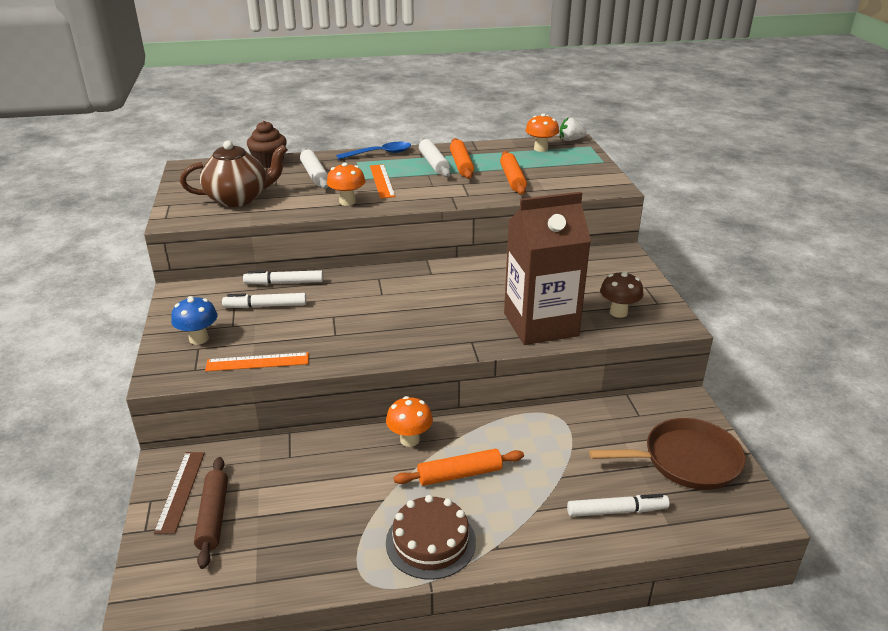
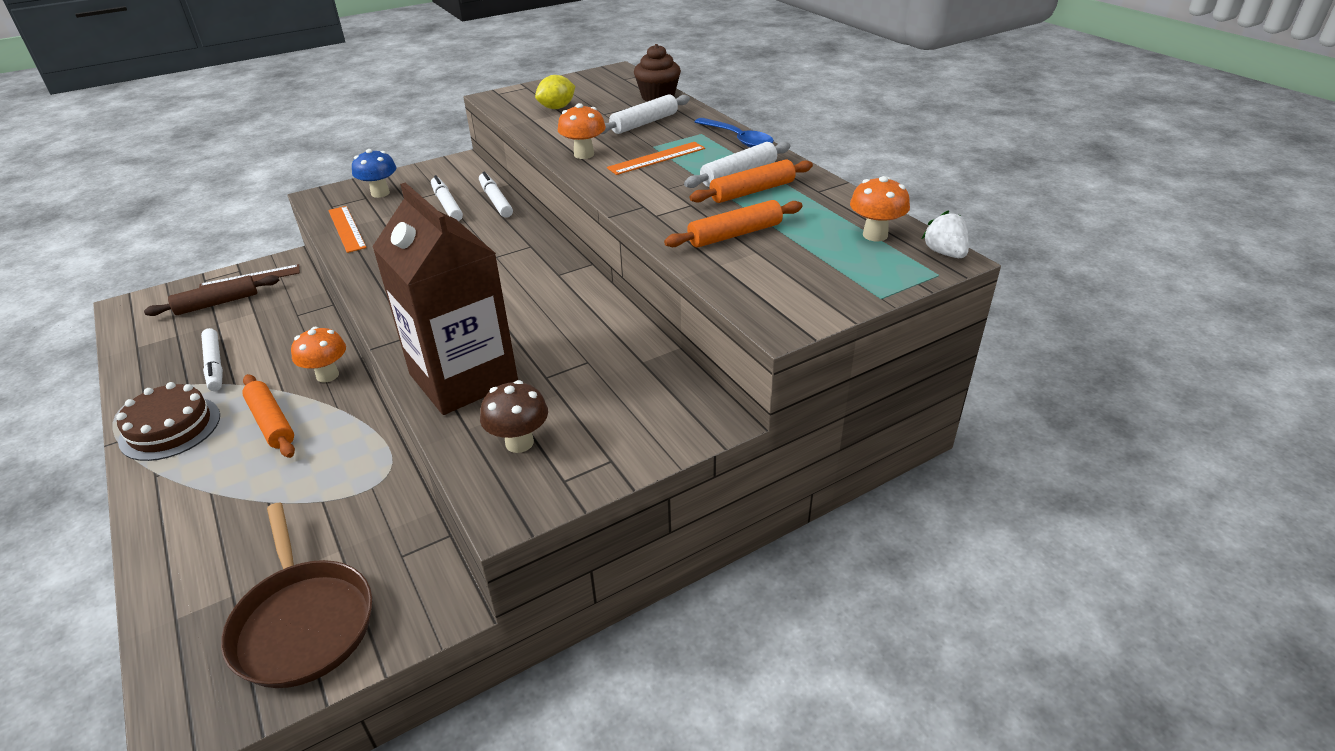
camera: 70 degrees right, 5 degrees up
(238, 199) = (557, 108): brown teapot -> yellow lemon
(616, 511) = (203, 563): white marker -> white marker (214, 365)

